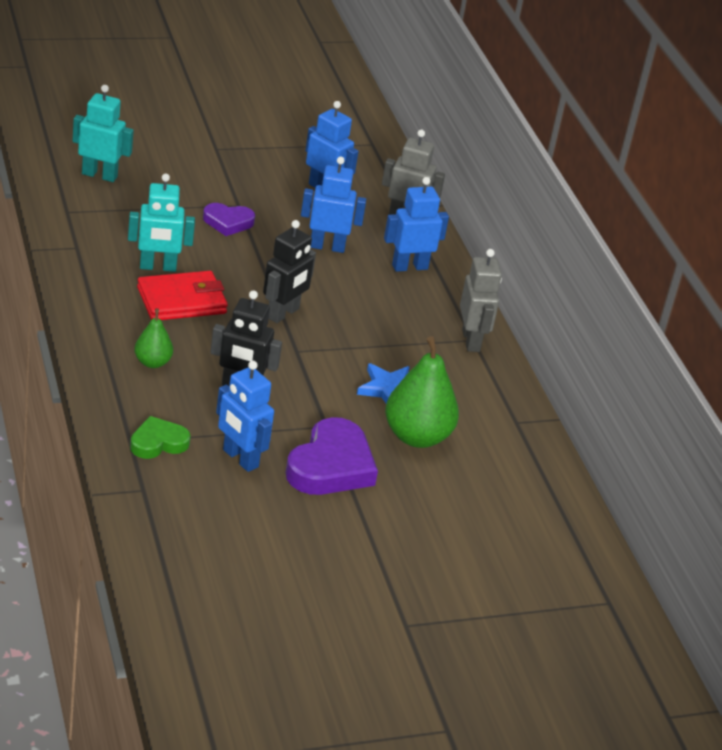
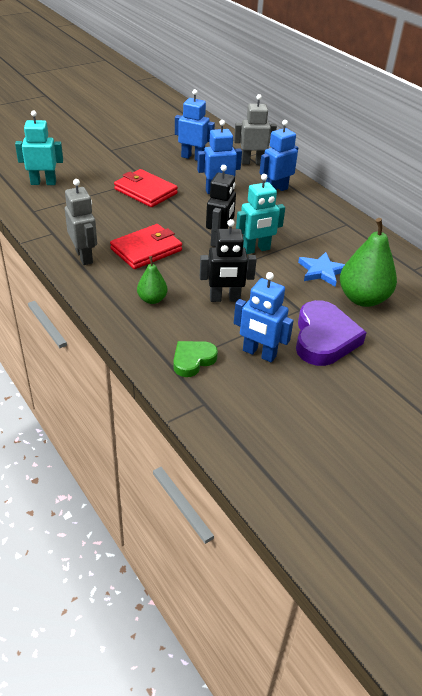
camera: 15 degrees left, 5 degrees up
(158, 267) = (116, 232): turquoise robot -> turquoise robot (256, 249)
(228, 222) = (145, 191): purple heart -> red wallet
(471, 341) = (346, 225): grey robot -> grey robot (84, 256)

